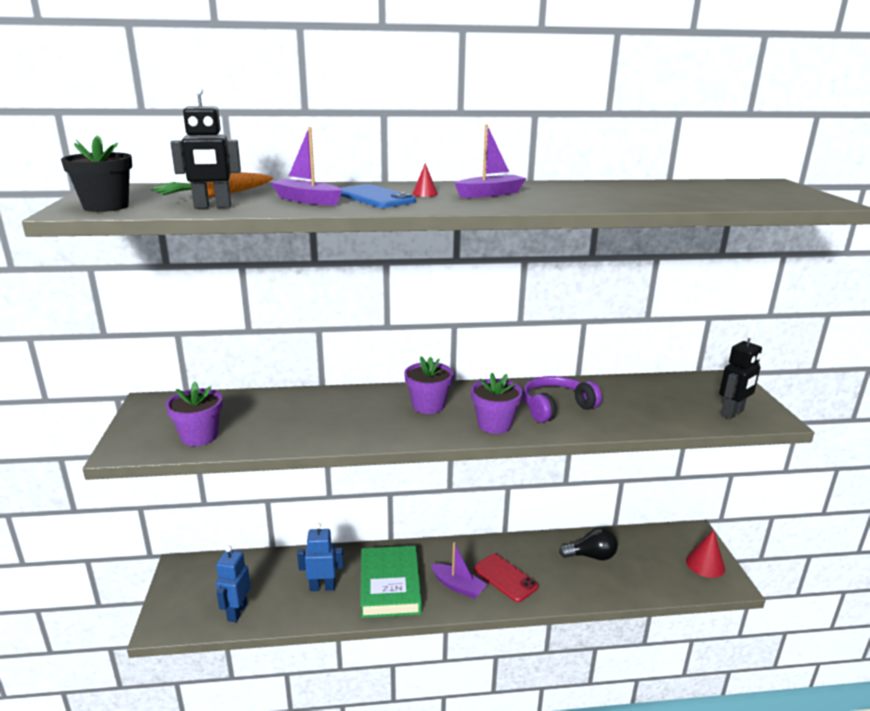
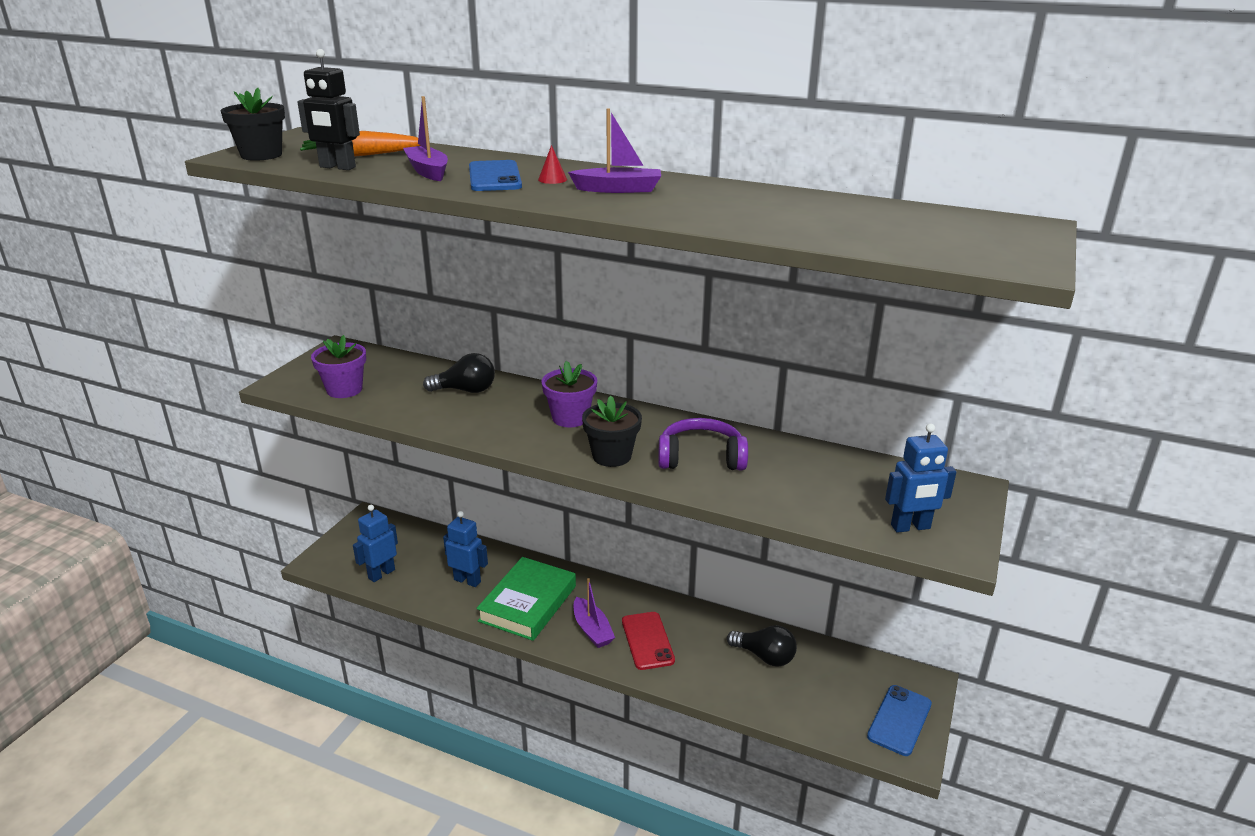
camera: 30 degrees right, 5 degrees up
(315, 407) = (465, 390): none -> black light bulb
(494, 425) = (612, 456): purple flower pot -> black flower pot
(705, 564) = (899, 720): red cone -> blue phone
(732, 413) = (910, 527): black robot -> blue robot

